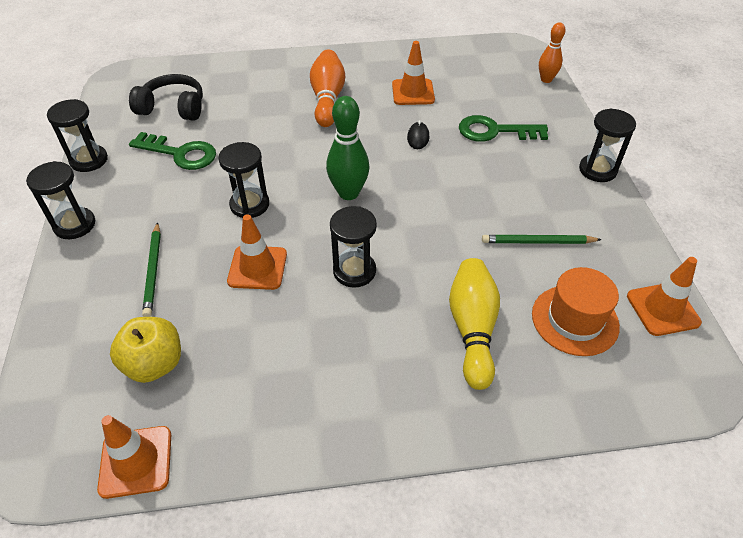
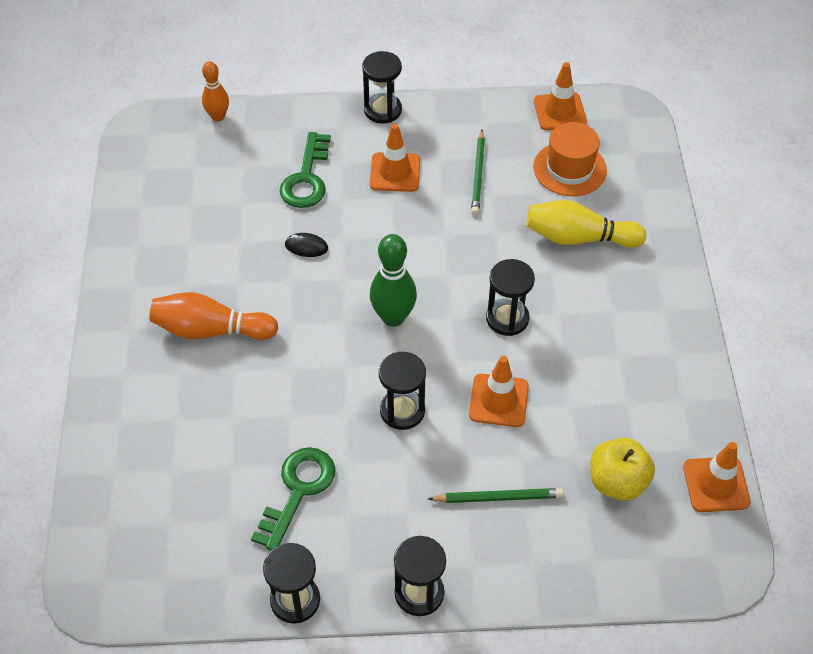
camera: 85 degrees left, 5 degrees up
(173, 108) = (194, 510): black headphones -> none
(413, 92) = (216, 242): orange traffic cone -> orange traffic cone (395, 172)

